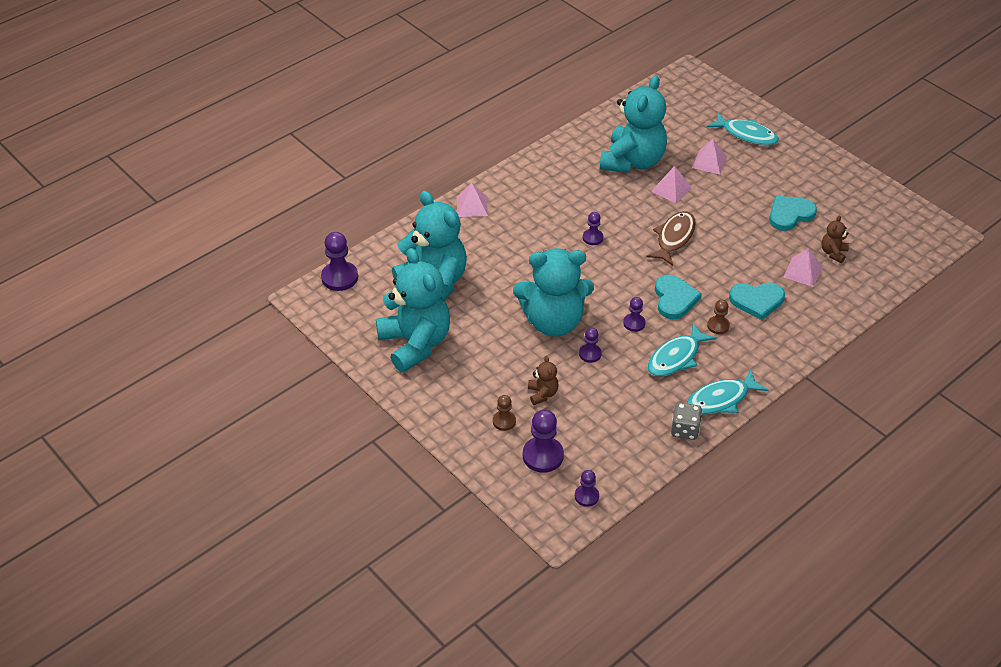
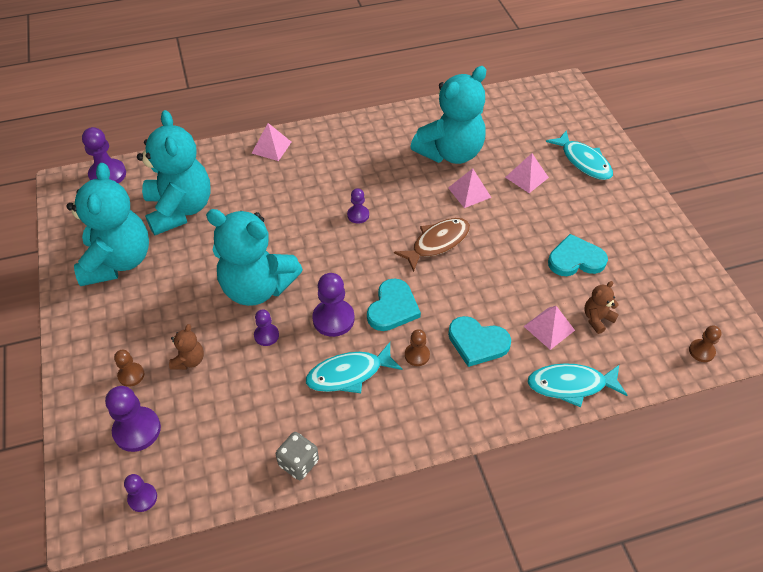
camera: 25 degrees right, 5 degrees up
(634, 323) = (333, 319): purple pawn -> purple pawn, size x1.72
(721, 399) = (362, 443): turquoise fish -> turquoise fish (571, 385)
(920, 250) = (701, 351): none -> brown pawn

